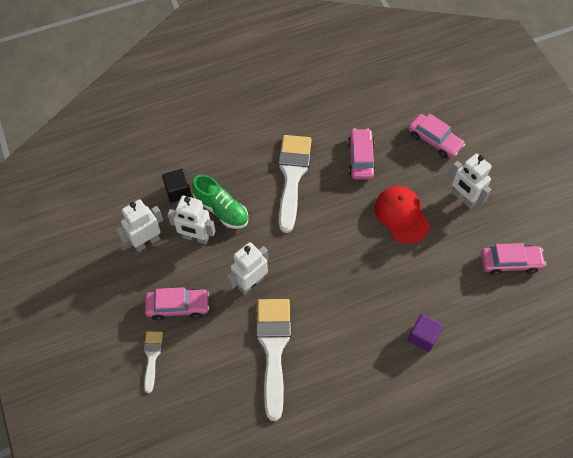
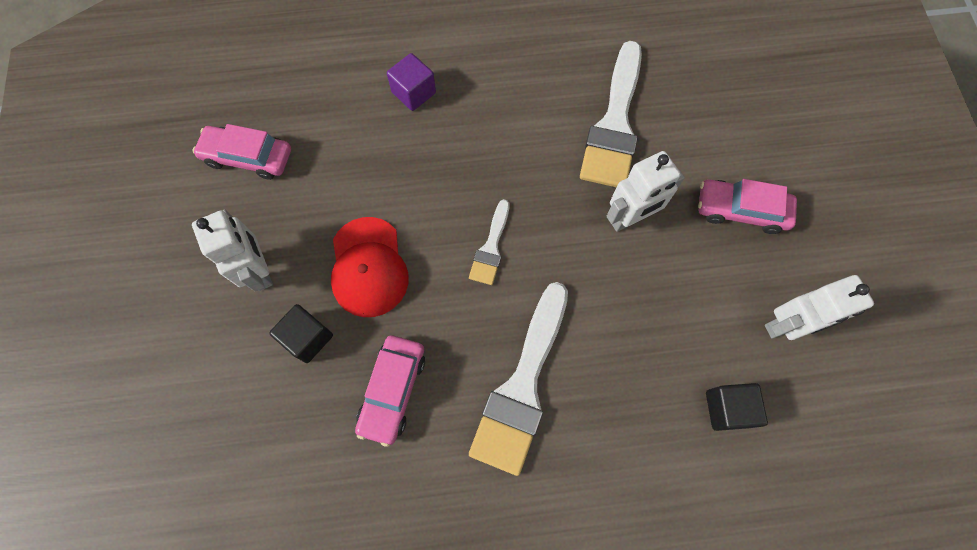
camera: 165 degrees left, 10 degrees up
(152, 357) = (781, 152): white brush -> white brush (491, 248)
(196, 238) = (704, 312): white robot -> none
(221, 210) = (656, 352): green shoe -> none
(418, 172) = (308, 338): none -> black cube
(434, 140) = (250, 393): pink car -> none

